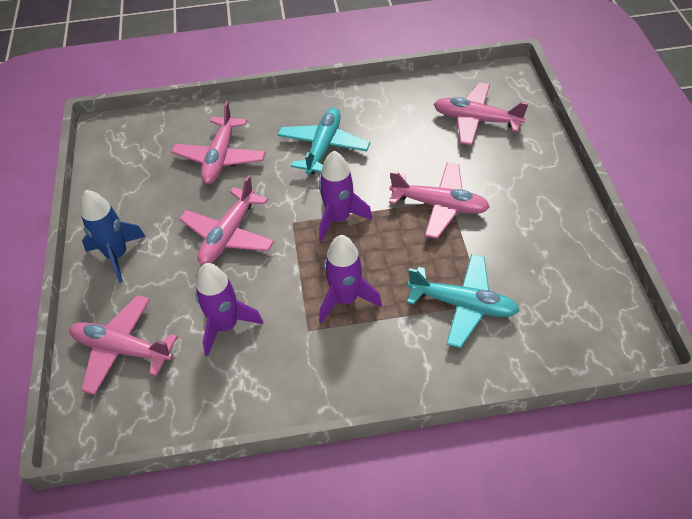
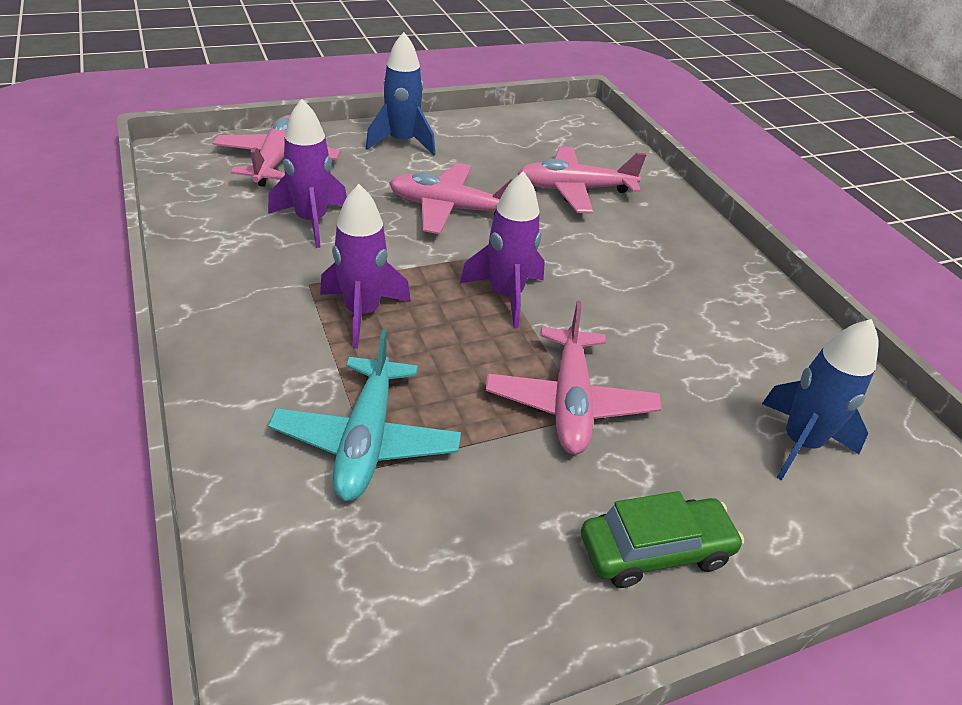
camera: 70 degrees right, 10 degrees down
(323, 147) = (637, 270): turquoise plane -> none
(476, 120) = (800, 443): pink plane -> blue rocket
(540, 194) = (655, 550): none -> green car

